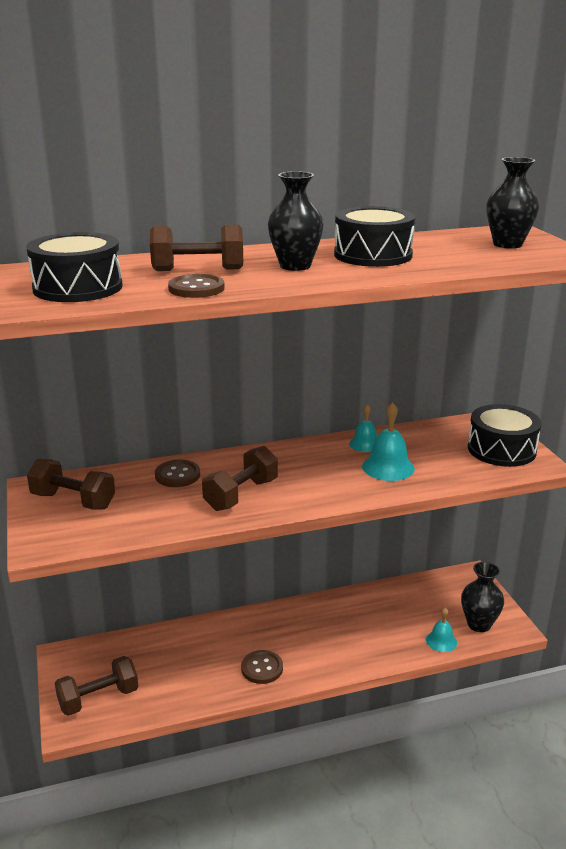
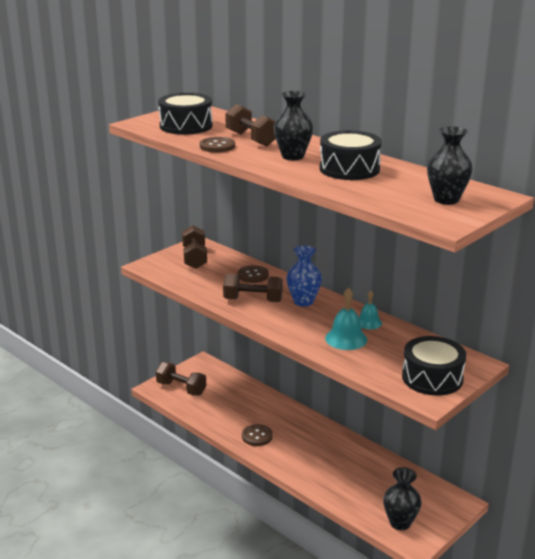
camera: 60 degrees right, 0 degrees up
(280, 464) = (303, 302): none -> blue vase
(441, 641) = (360, 508): turquoise bell -> none

